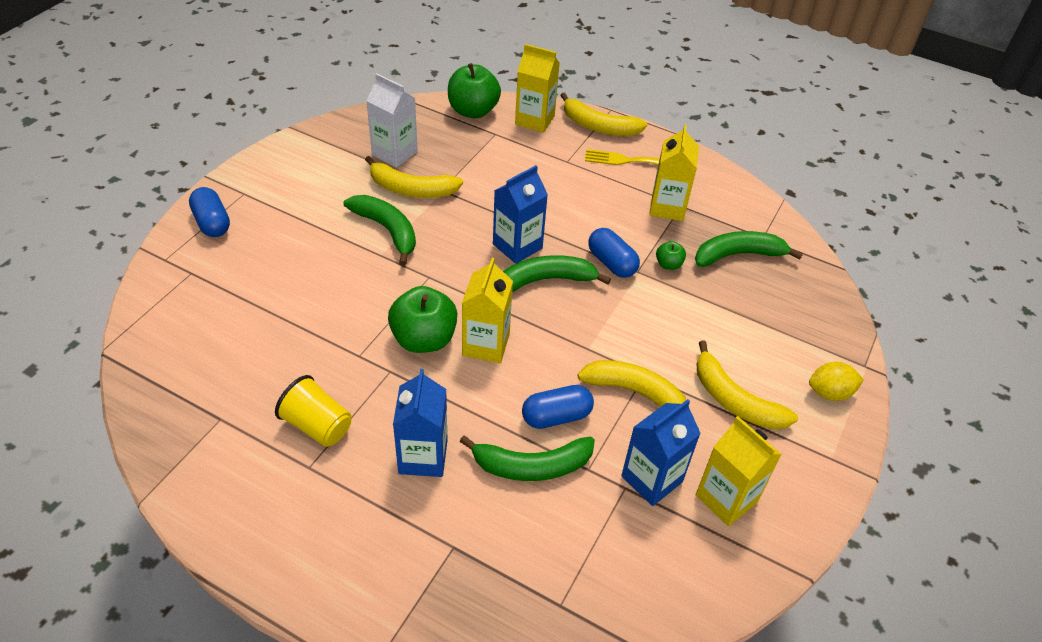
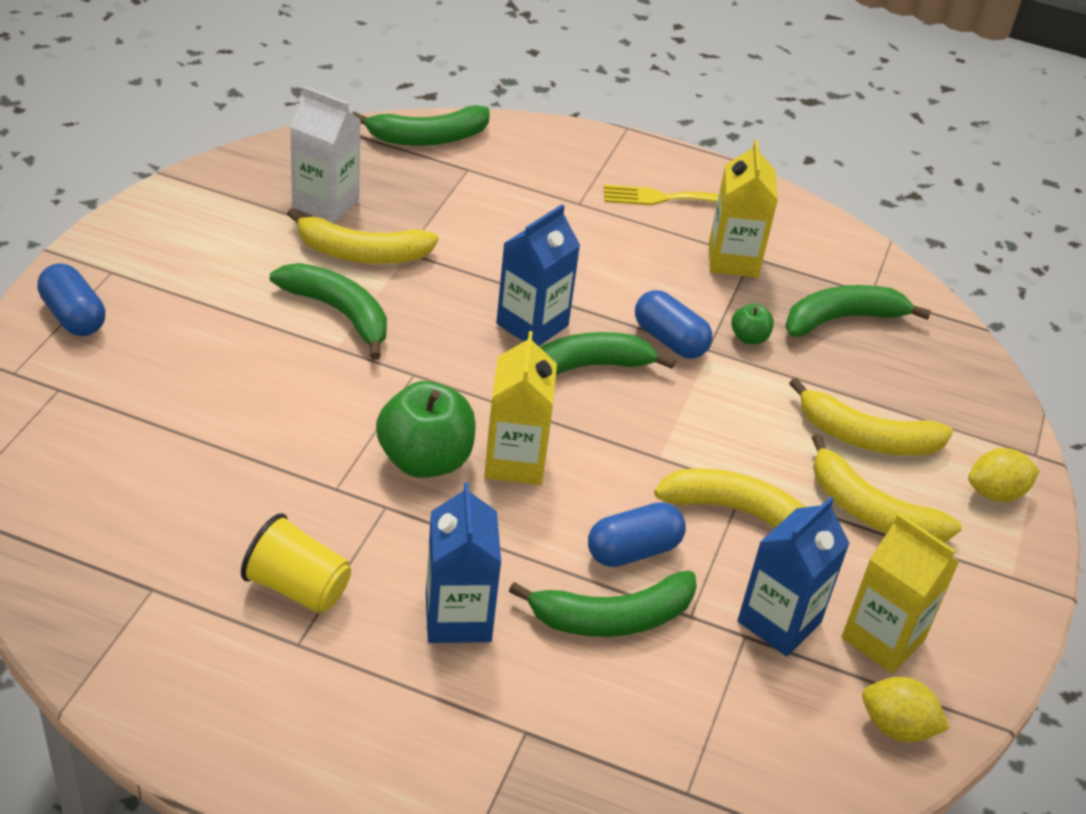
camera: 10 degrees left, 5 degrees down
(473, 111) = (428, 138): green apple -> green banana
(534, 120) = (521, 147): yellow carton -> none
(599, 126) = (615, 152): yellow banana -> yellow banana (867, 438)
(724, 568) = (896, 727): none -> yellow lemon

